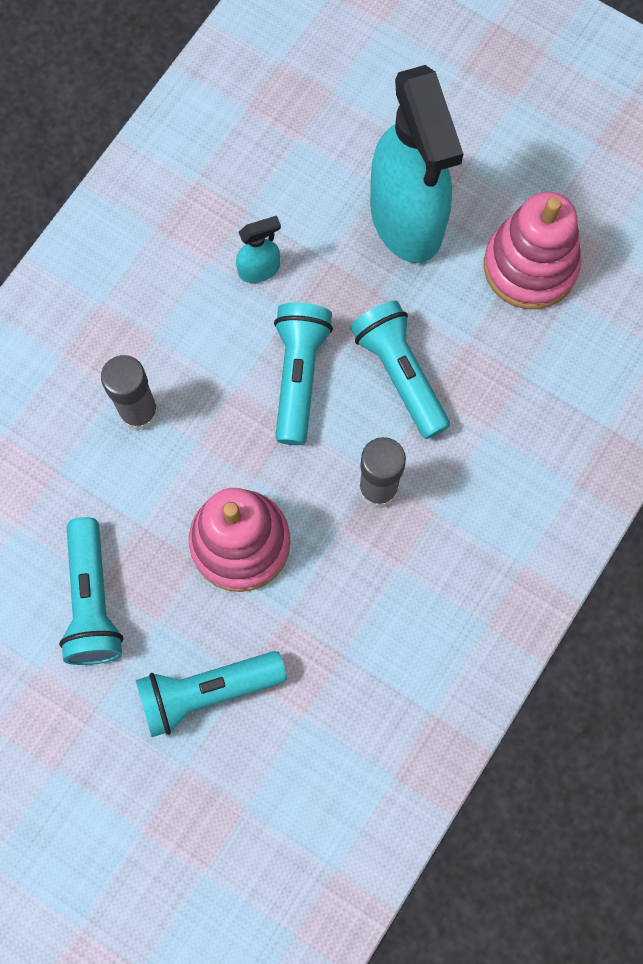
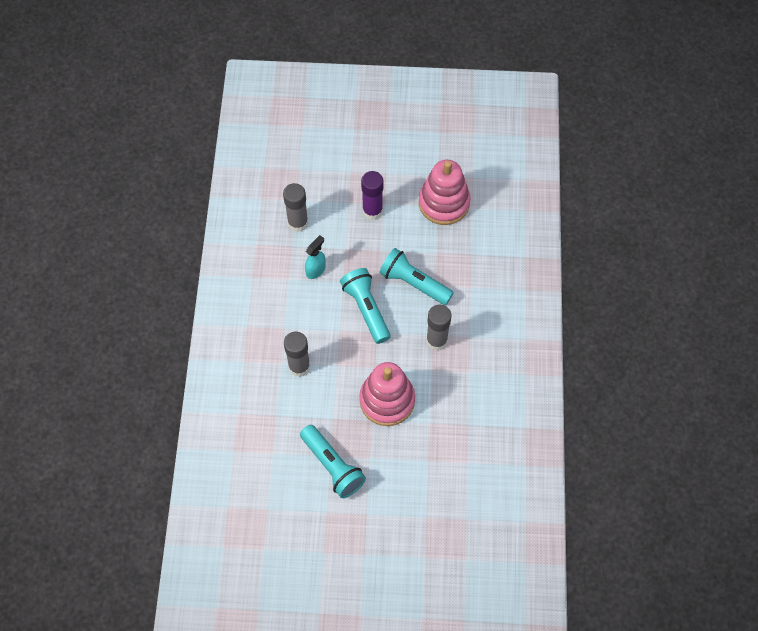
camera: 30 degrees left, 10 degrees down
(207, 692) = (414, 477): turquoise flashlight -> none
(278, 178) = (298, 223): none -> grey glue stick
(407, 219) = (372, 211): turquoise spray bottle -> purple glue stick

